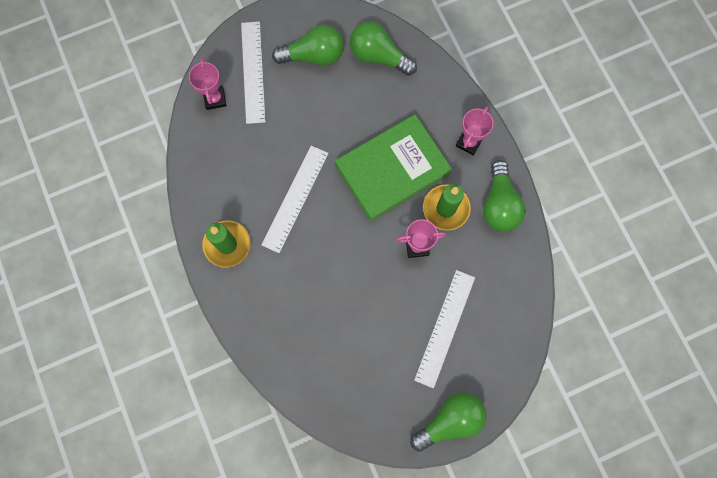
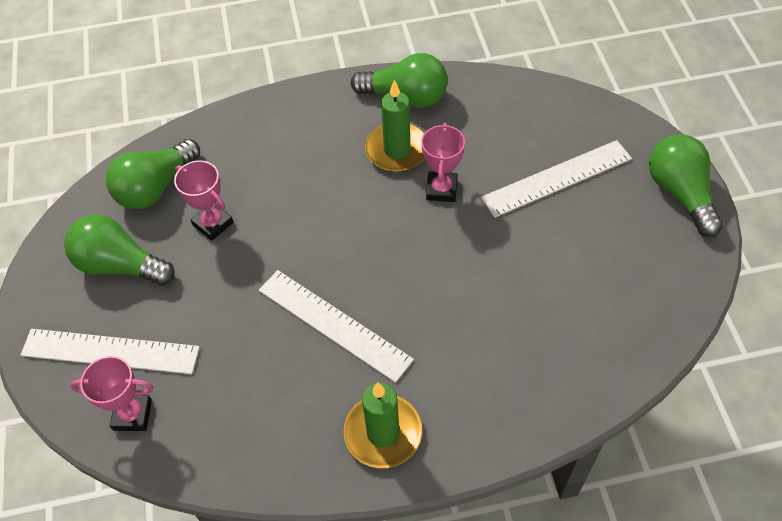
camera: 75 degrees left, 20 degrees down
(314, 55) = (120, 265): green light bulb -> green light bulb turned 75 degrees counterclockwise
(392, 170) = (326, 199): green book -> none
(444, 328) = (557, 178): white ruler -> white ruler turned 60 degrees counterclockwise
(469, 142) = (315, 112): pink trophy -> pink trophy (213, 224)

